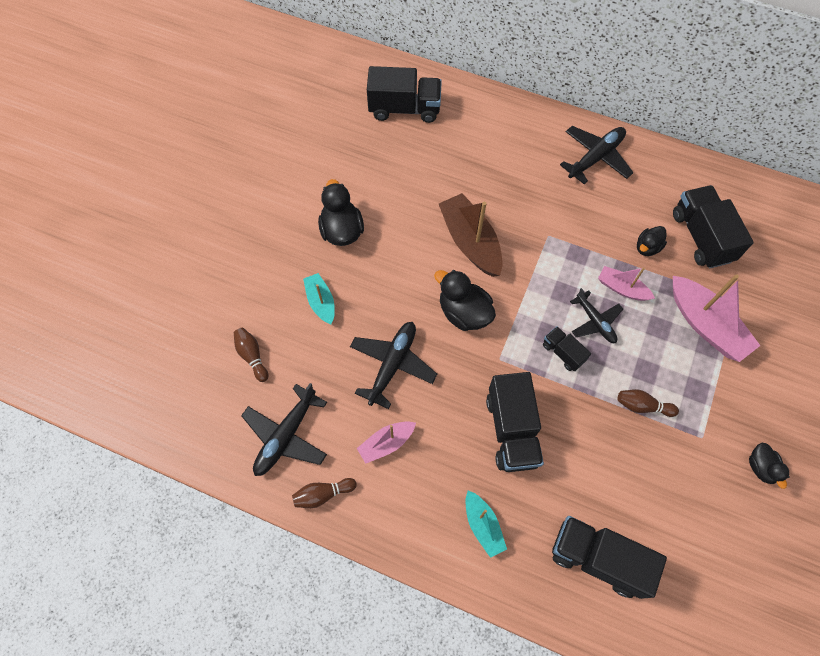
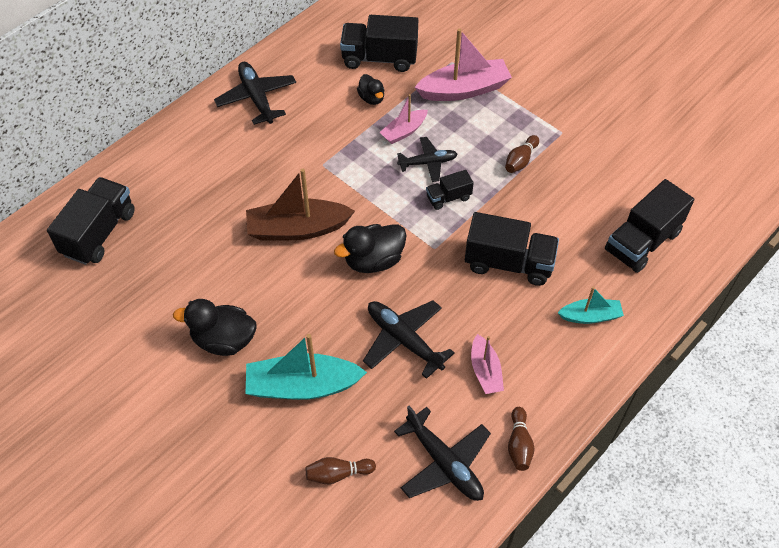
camera: 70 degrees left, 10 degrees down
(321, 302) = (303, 386): turquoise boat -> turquoise boat, size x1.76
(761, 467) = (599, 106): black duck -> none

